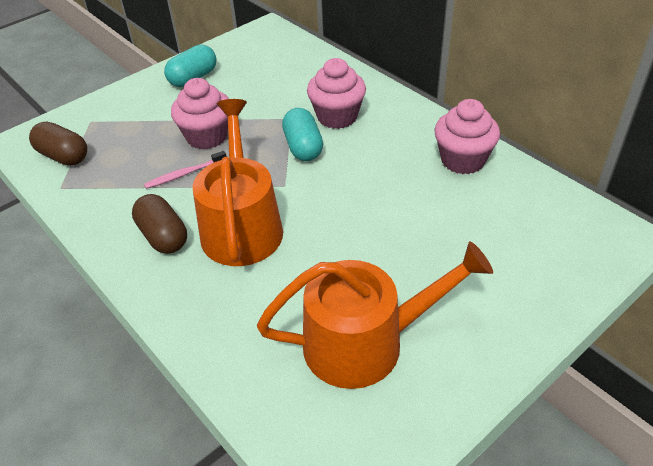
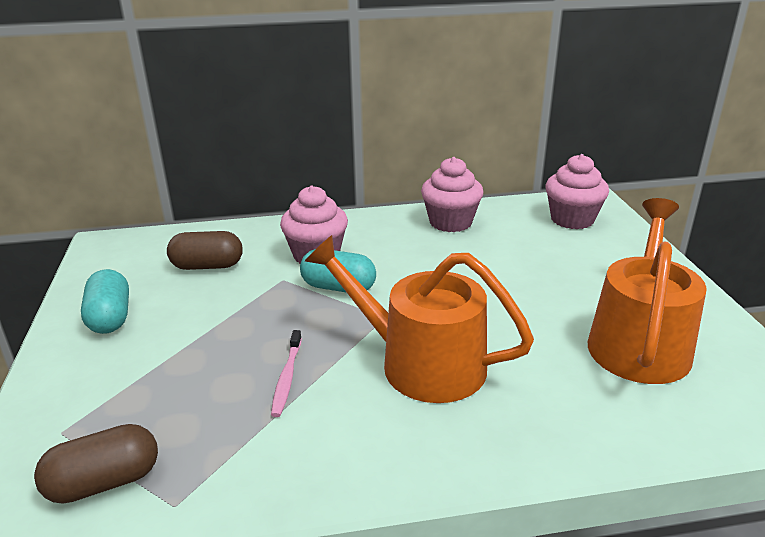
camera: 60 degrees left, 15 degrees down
(163, 236) = (383, 428): brown capsule -> brown capsule (207, 266)
(207, 136) = (239, 341): pink cupcake -> pink cupcake (572, 219)

